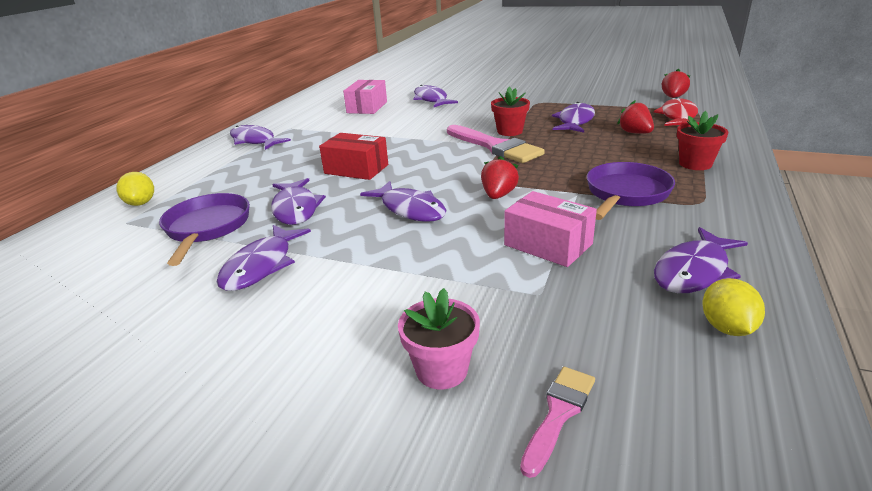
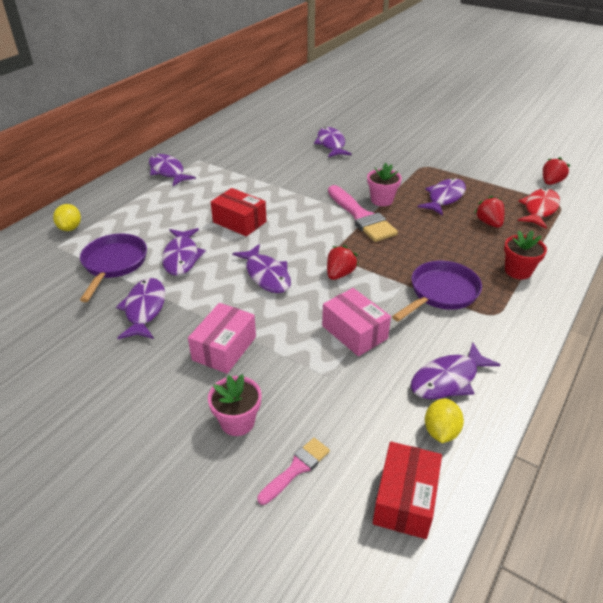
camera: 10 degrees right, 10 degrees up
(261, 266) = (144, 309): purple fish -> purple fish turned 150 degrees clockwise
(367, 107) = (272, 144): pink box -> pink box (224, 348)
(509, 131) = (382, 200): red flower pot -> pink flower pot
(740, 421) = (405, 499): none -> red box

